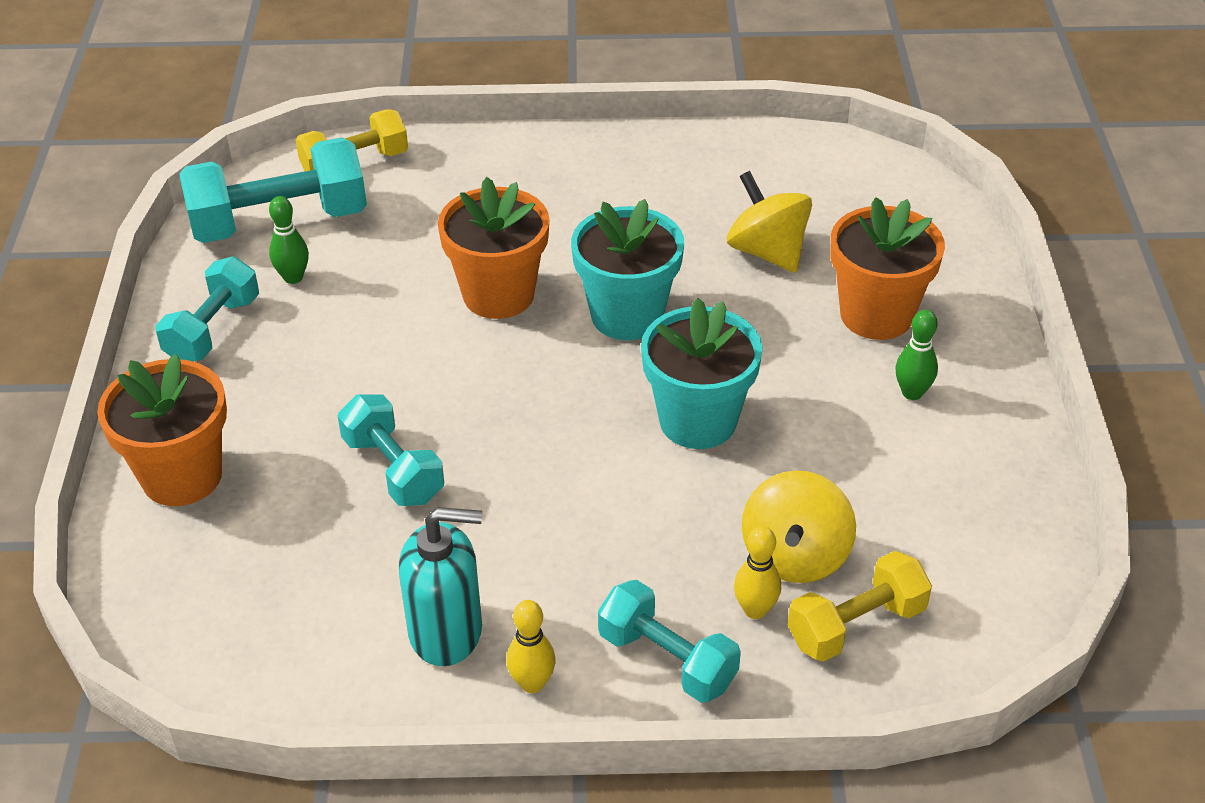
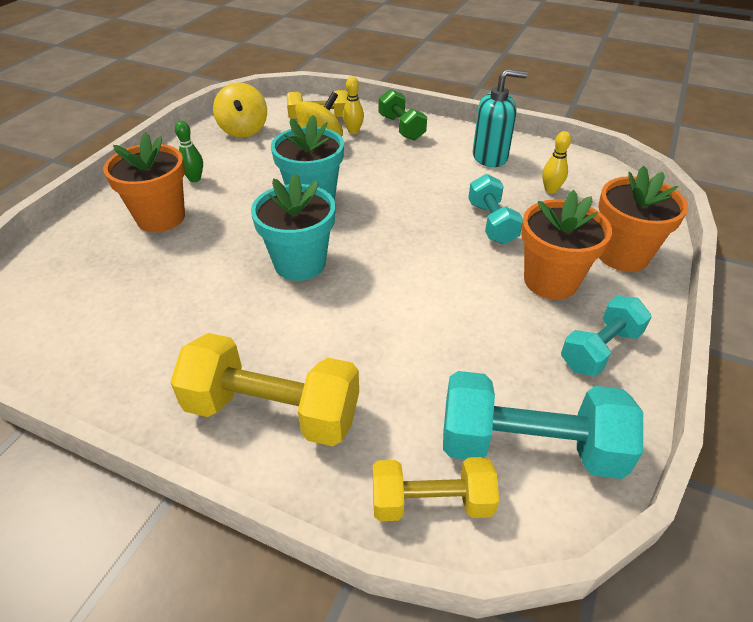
camera: 155 degrees left, 0 degrees up
(293, 277) = (527, 376): green bowling pin -> none
(446, 632) = (490, 157): turquoise soap dispenser -> turquoise soap dispenser turned 150 degrees clockwise
(498, 295) = (373, 306): orange flower pot -> orange flower pot (550, 281)
(532, 176) = (272, 411): none -> yellow dumbbell
(532, 683) = (461, 135): yellow bowling pin -> yellow bowling pin (550, 190)
(667, 660) = (401, 128): turquoise dumbbell -> green dumbbell
(767, 252) = (171, 275): yellow spinning top -> yellow spinning top (243, 130)

